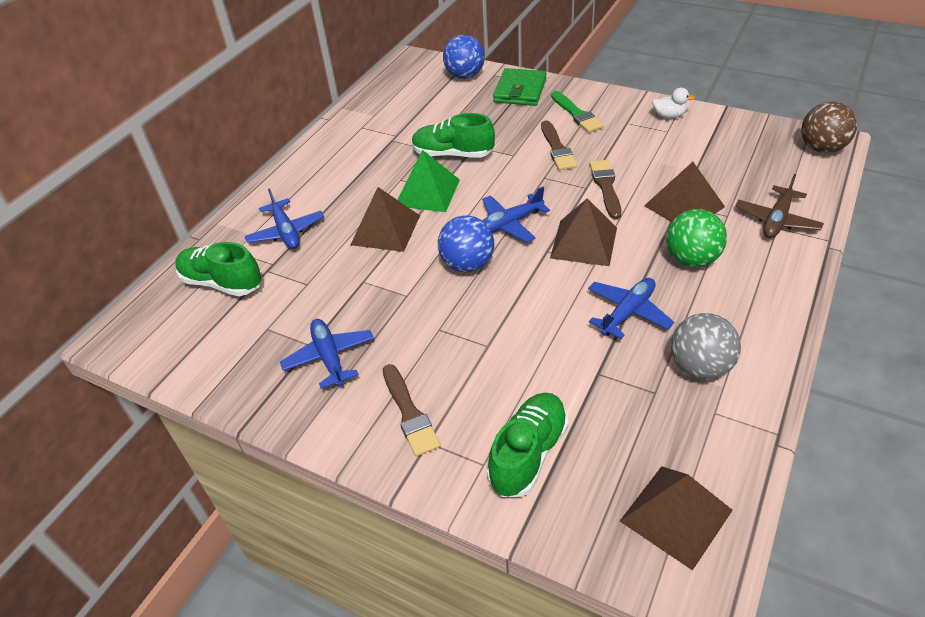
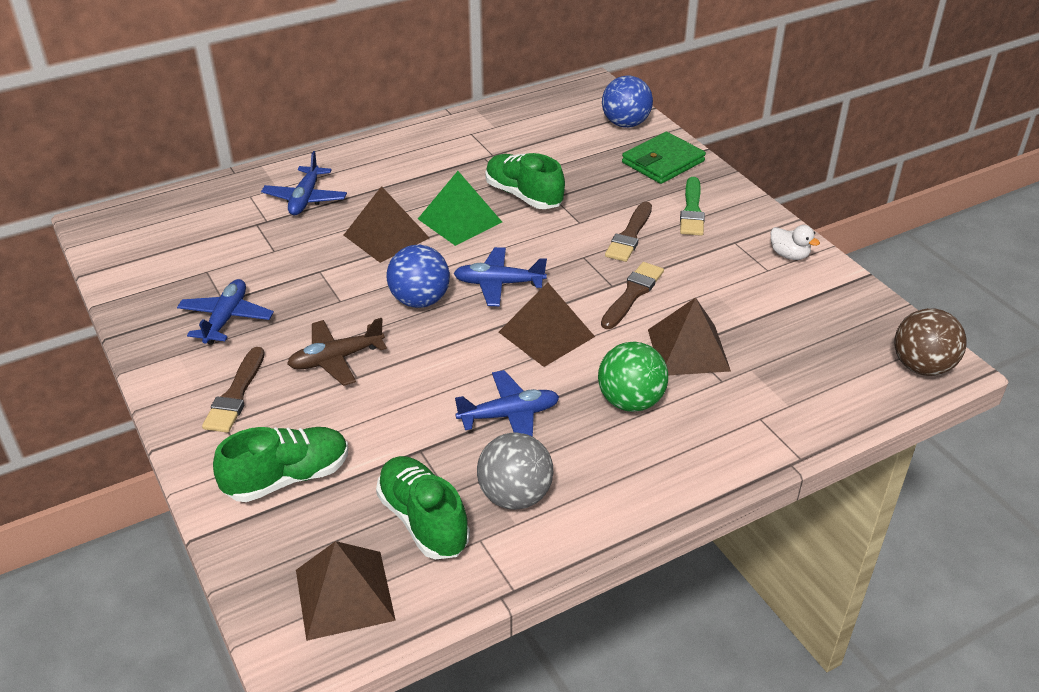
camera: 30 degrees right, 5 degrees down
(222, 283) = (213, 217): green shoe -> green shoe (423, 520)
(776, 220) = (769, 411): brown plane -> brown plane (336, 359)

